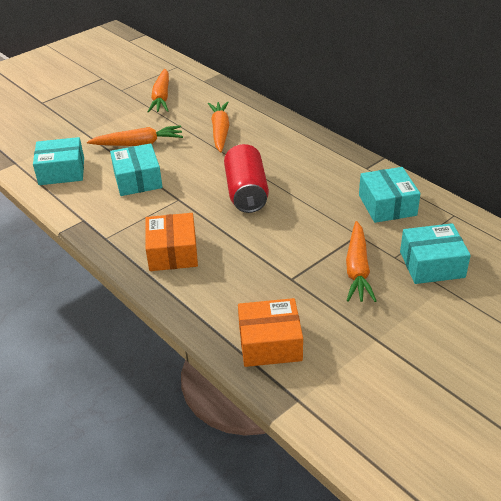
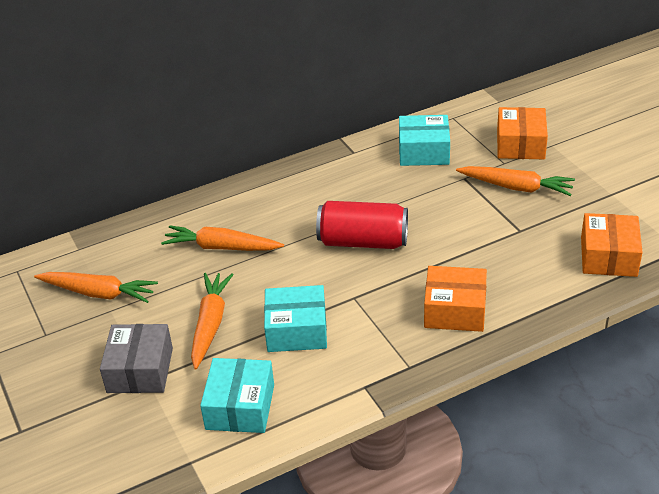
camera: 75 degrees left, 0 degrees up
(93, 128) = (140, 370): none -> grey box
(432, 264) = (520, 144): turquoise box -> orange box

